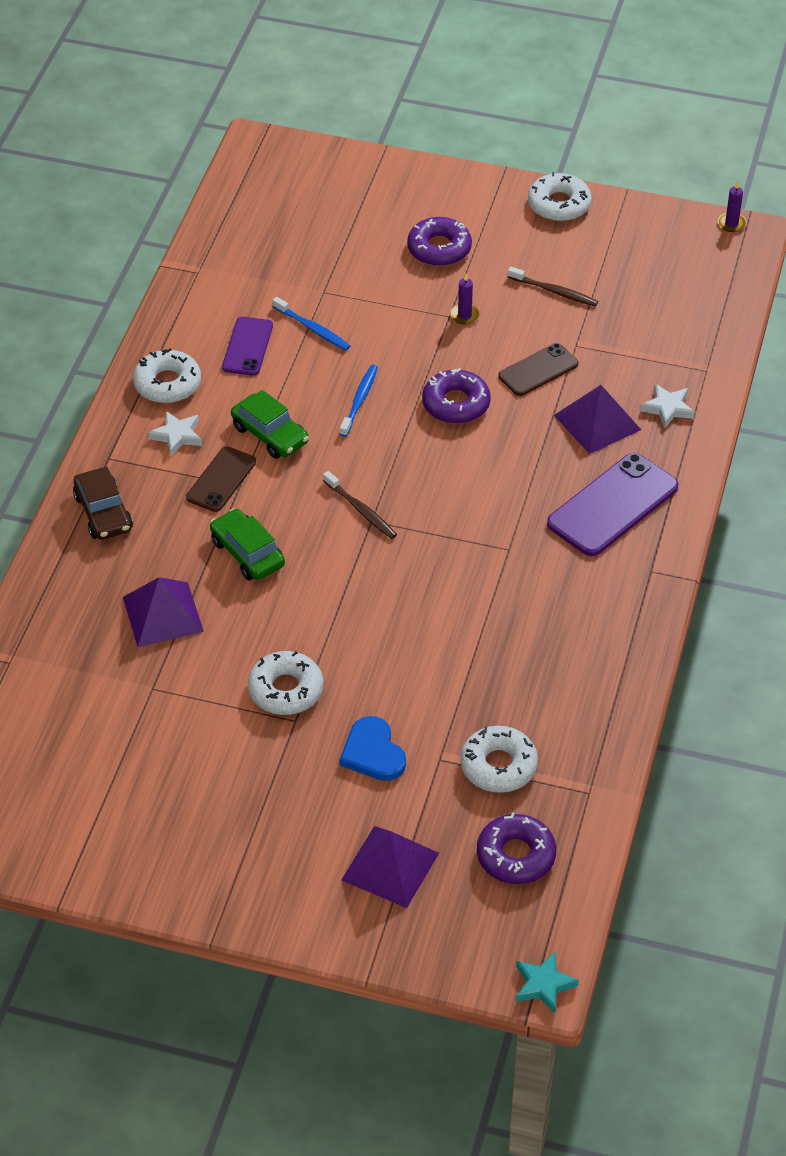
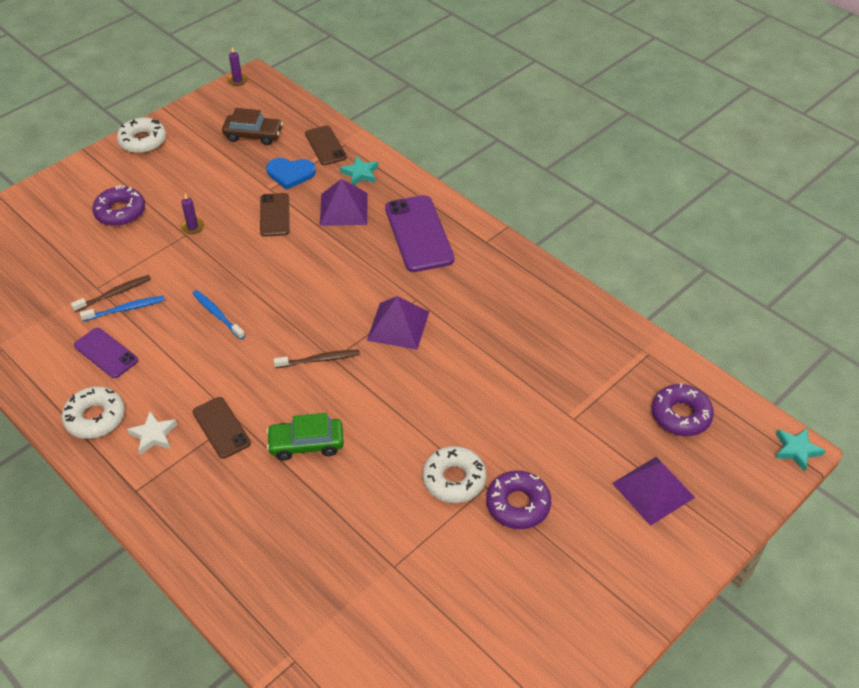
camera: 60 degrees left, 0 degrees up
(103, 513) = (190, 519): brown car -> brown car (253, 135)
(163, 614) = (324, 525): purple pyramid -> purple pyramid (398, 325)
(270, 434) = (203, 378): green car -> none
(373, 752) = (545, 453): blue heart -> blue heart (290, 174)
(456, 404) = (267, 267): purple donut -> purple donut (518, 504)
(498, 766) = (599, 389): white donut -> none
(554, 292) = (215, 177): brown toothbrush -> brown toothbrush (114, 293)
(668, 408) = (360, 174): white star -> turquoise star
(688, 355) = (325, 146): none -> brown phone

